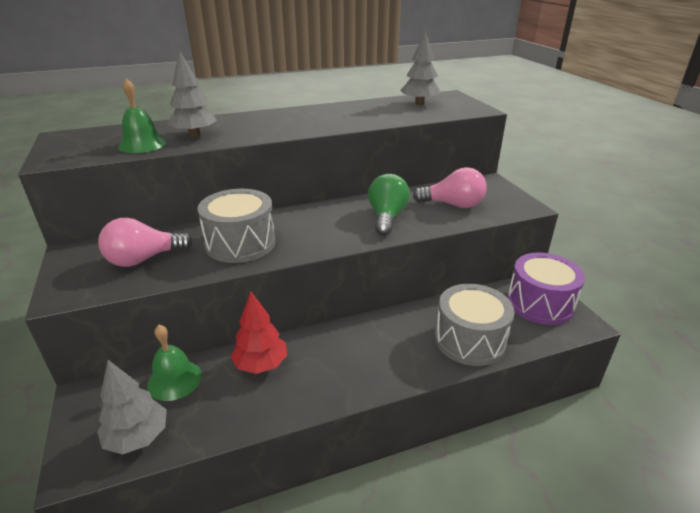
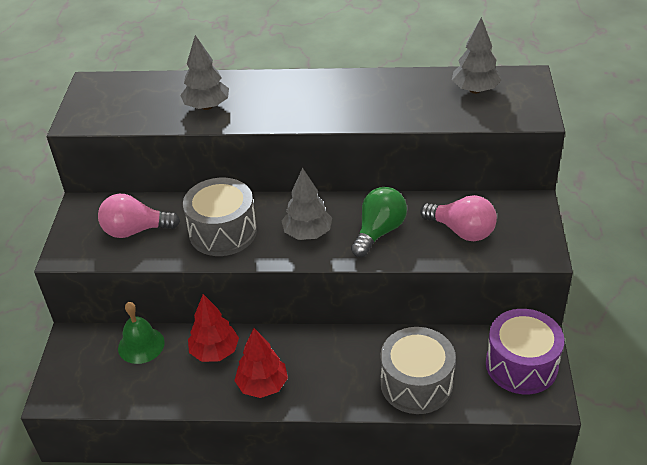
camera: 25 degrees right, 10 degrees up
(137, 437) = (99, 387): grey tree -> grey tree (307, 233)
(142, 144) = (155, 112): green bell -> none
(328, 381) = (262, 385): none -> red tree

